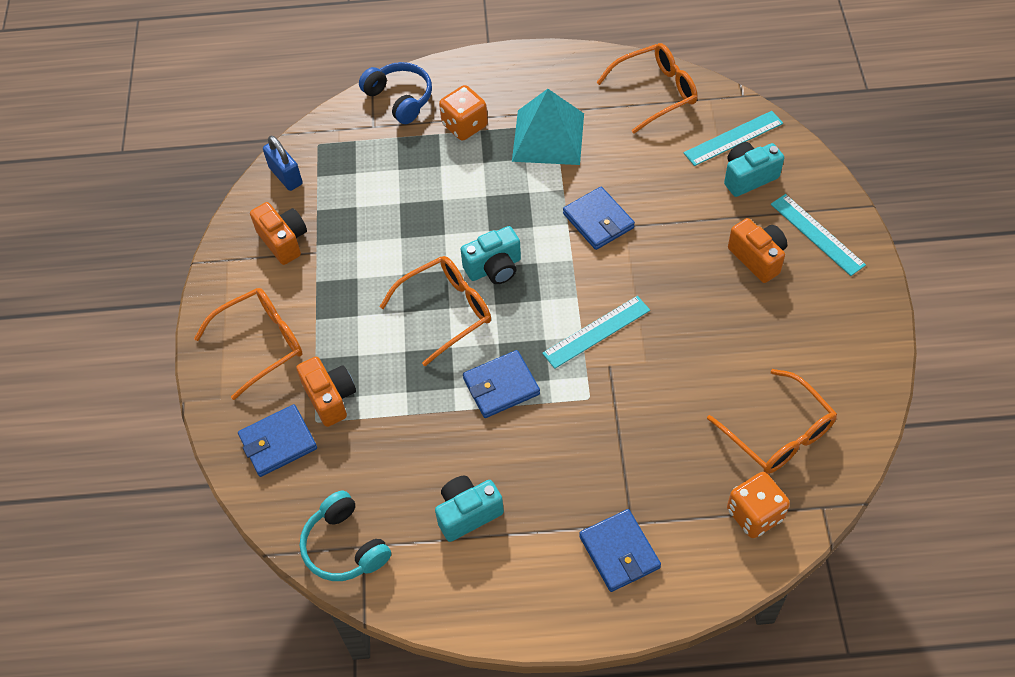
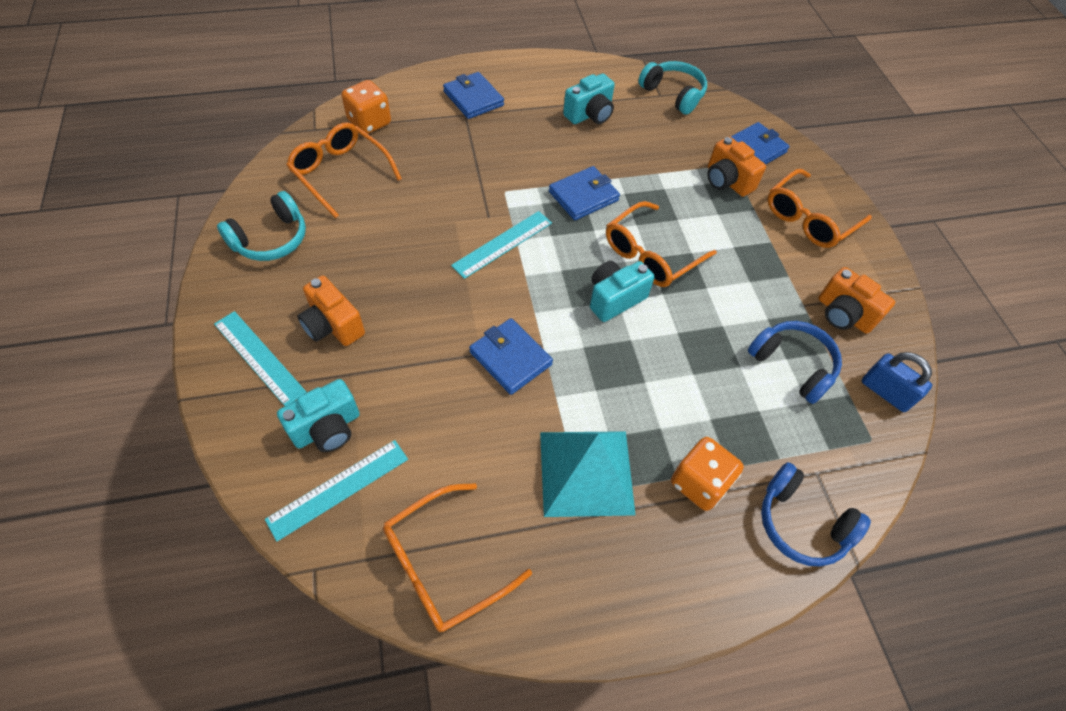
camera: 165 degrees right, 0 degrees up
(353, 201) = (792, 365): none -> blue headphones
(836, 350) = (271, 239): none -> turquoise headphones

